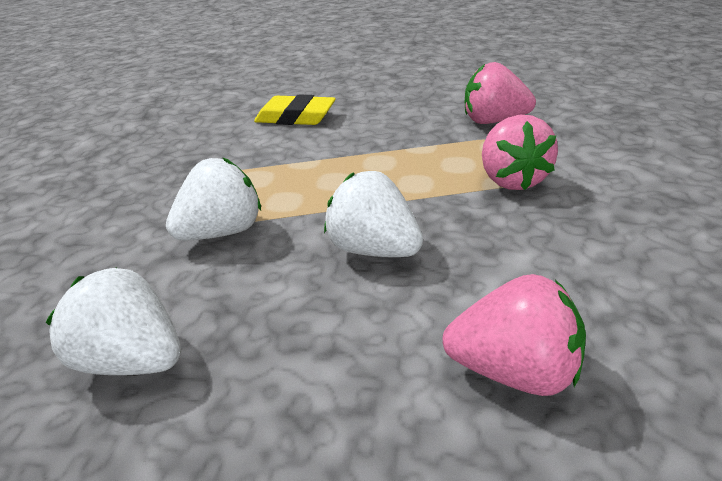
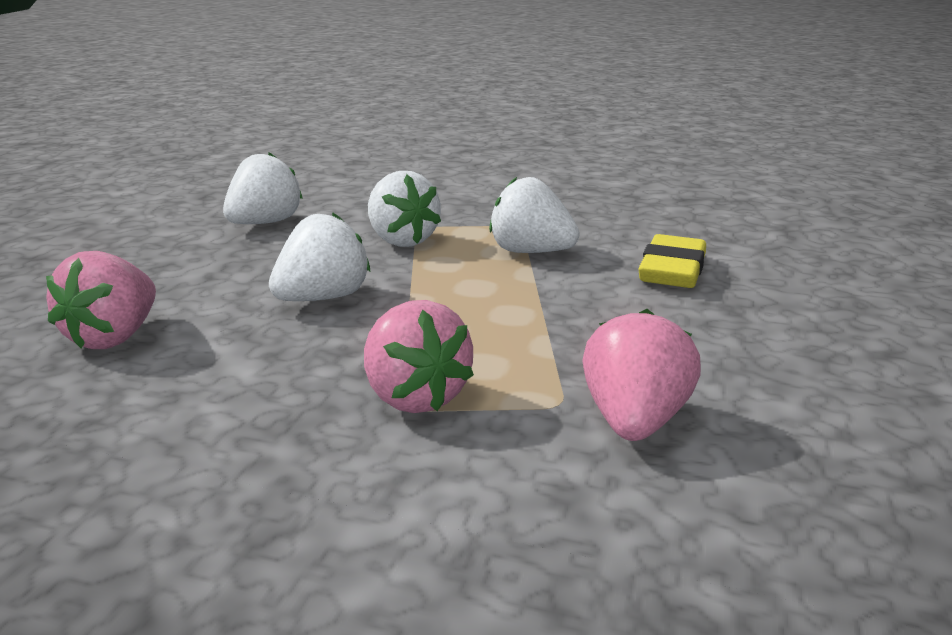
camera: 95 degrees right, 10 degrees down
(259, 165) = (530, 252): none -> white strawberry
(511, 180) = (414, 397): pink strawberry -> pink strawberry turned 120 degrees counterclockwise

